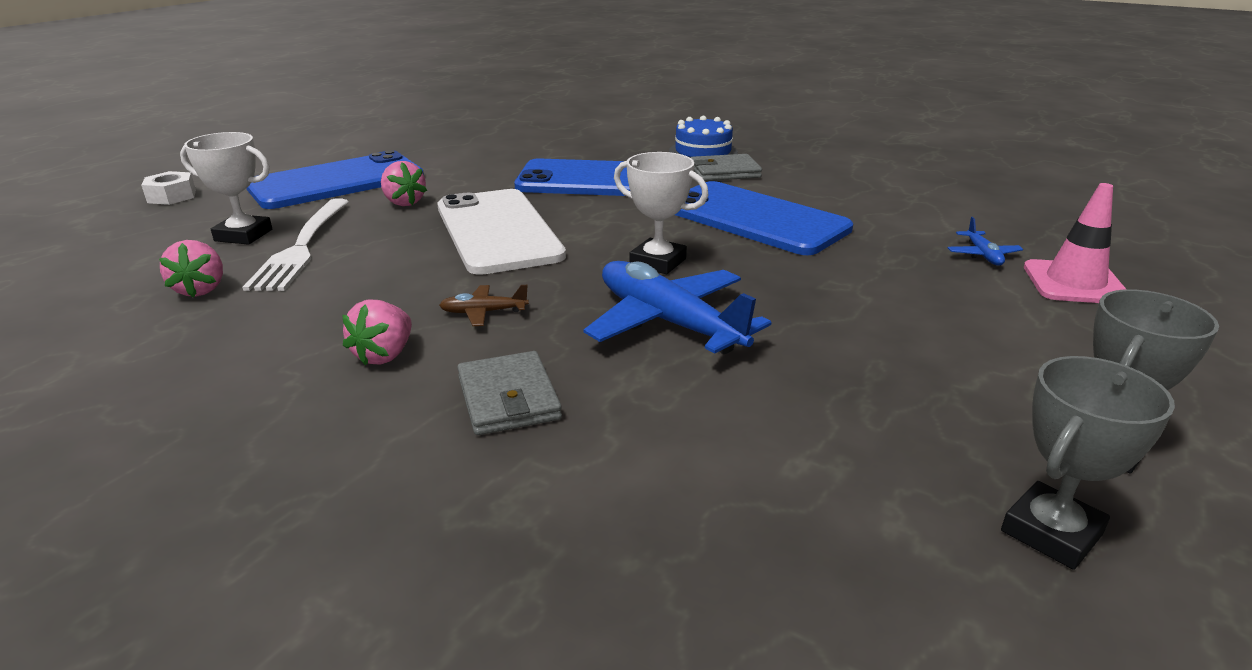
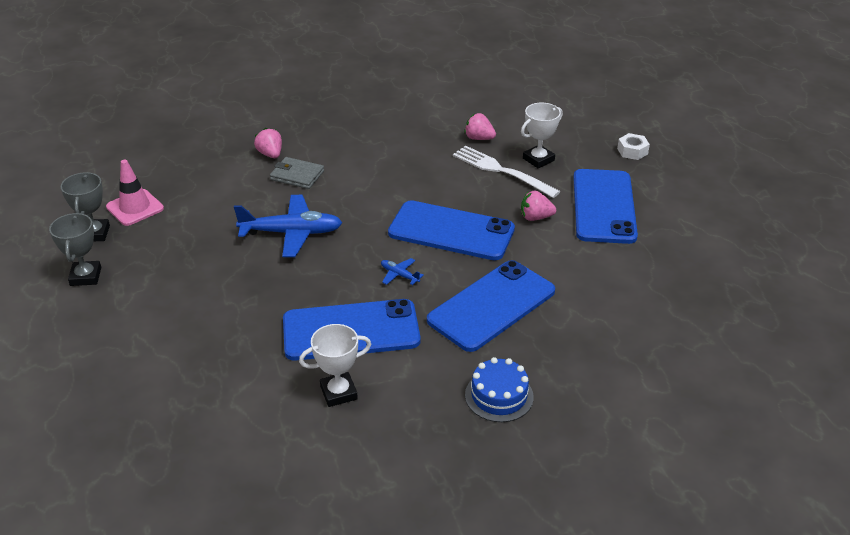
camera: 130 degrees right, 10 degrees up
(384, 355) = (362, 162): pink strawberry -> pink strawberry (270, 154)
(483, 312) = (365, 193): brown plane -> none
(498, 231) = (451, 231): white phone -> blue phone
(658, 262) = (347, 262): white trophy -> white trophy (338, 393)
(725, 172) = (441, 375): grey wallet -> none
(983, 255) = (194, 382): blue plane -> blue plane (399, 275)
(1074, 283) = (130, 385): pink traffic cone -> pink traffic cone (135, 208)

